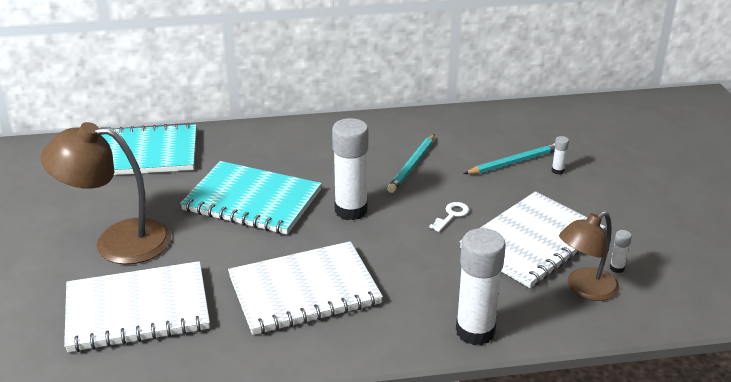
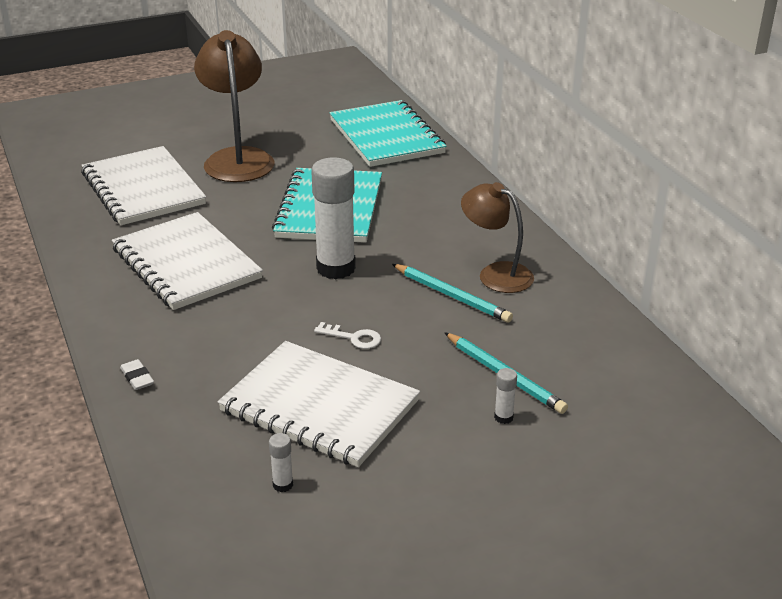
camera: 75 degrees right, 0 degrees up
(412, 165) = (451, 296): turquoise pencil -> turquoise pencil turned 150 degrees counterclockwise
(475, 331) = (137, 378): white glue stick -> white eraser
(585, 289) = (230, 457): brown lamp -> brown lamp (496, 274)

